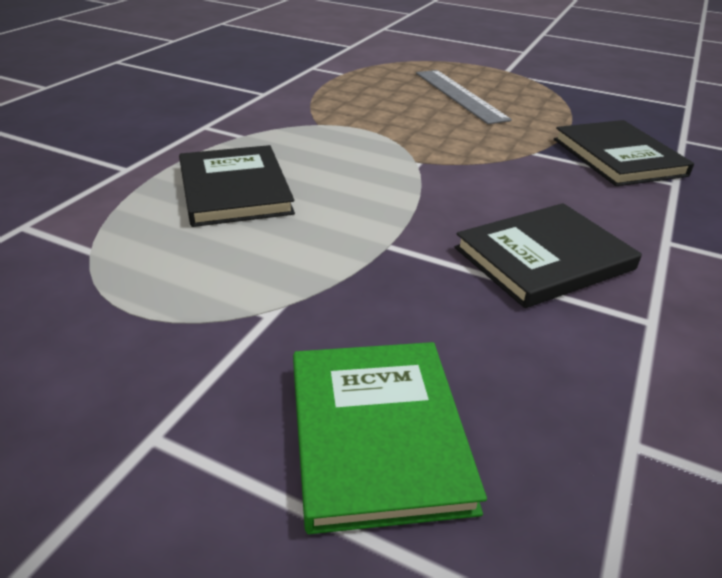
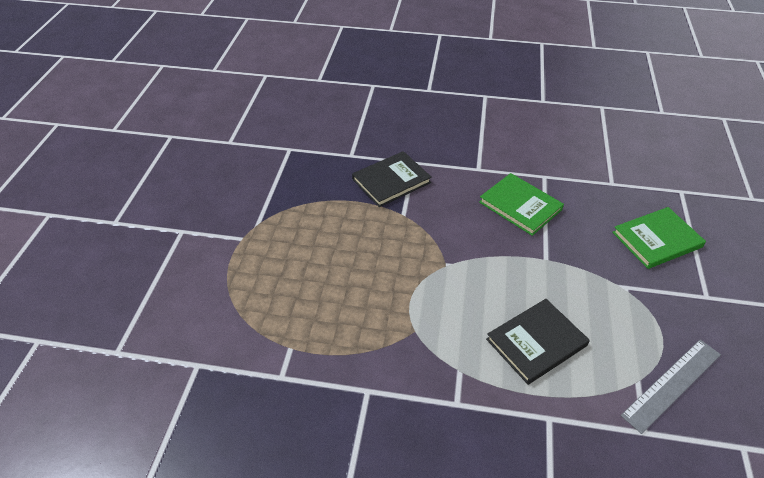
camera: 105 degrees left, 10 degrees up
(459, 95) = (317, 260): grey ruler -> grey ruler (672, 384)
(544, 258) = (520, 206): black book -> green book

